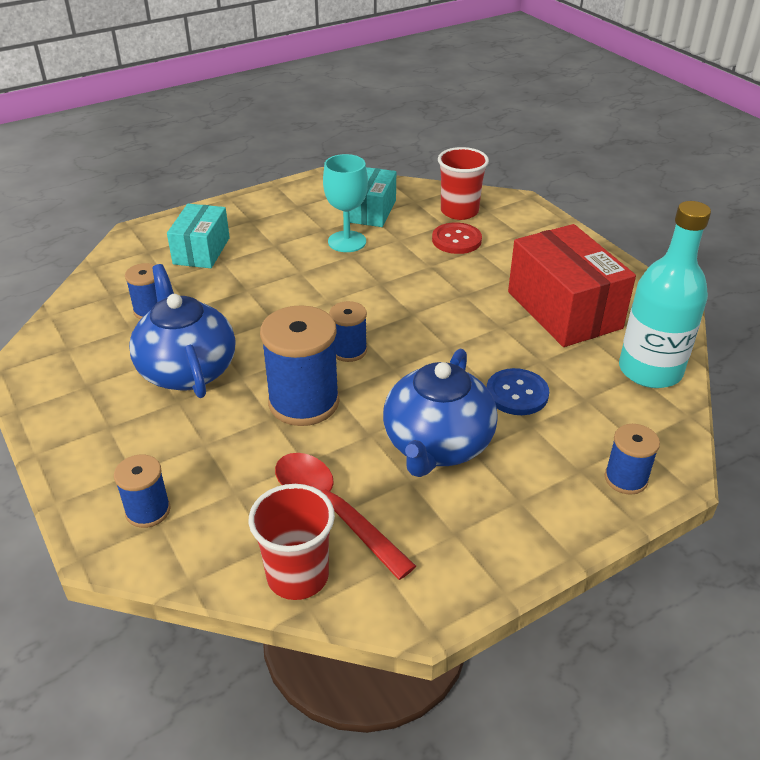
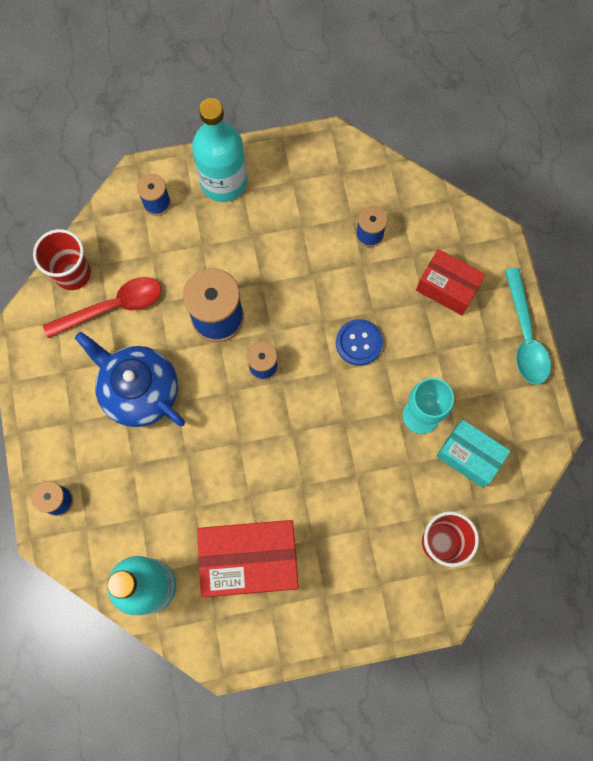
camera: 110 degrees right, 35 degrees up
(99, 448) = (223, 182): none -> turquoise bottle
(187, 370) = (284, 248): blue teapot -> none
(201, 251) = (447, 288): turquoise box -> red box
(237, 203) = (524, 336): none -> turquoise spoon
(456, 240) = (390, 516): red button -> none
(517, 394) = (166, 469): blue button -> blue button (359, 343)

